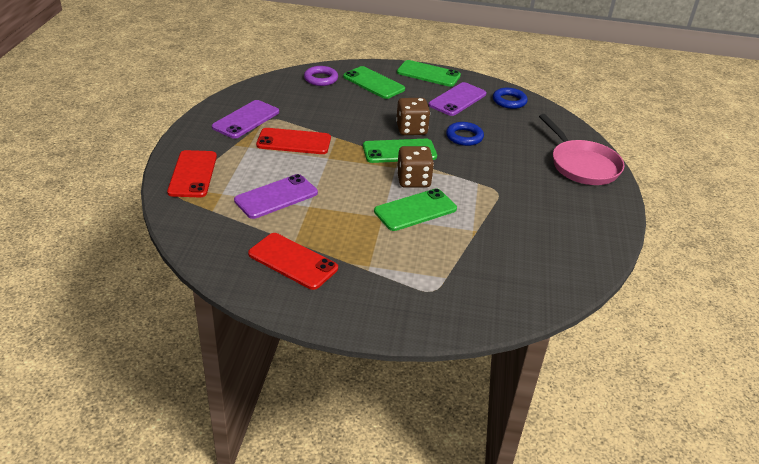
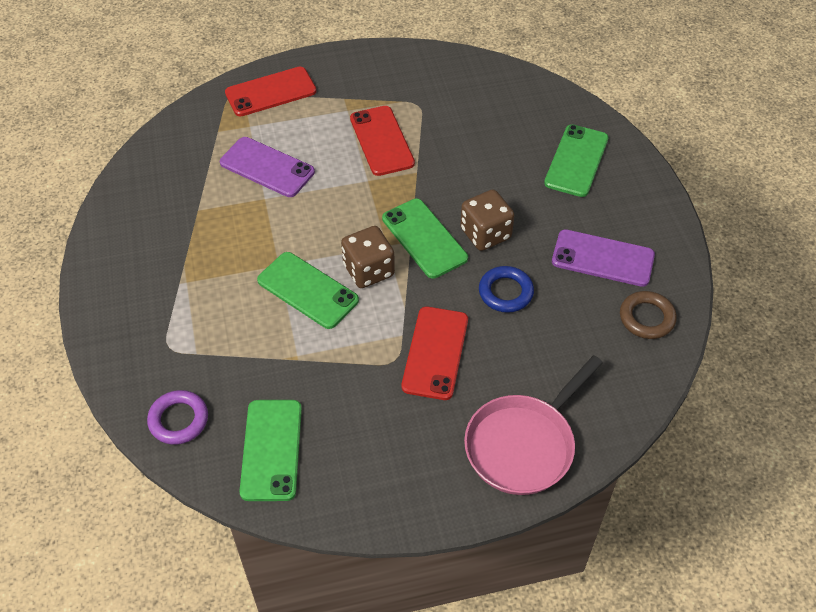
camera: 70 degrees right, 15 degrees up
(246, 119) = (401, 86): purple phone -> none
(292, 261) = (166, 220): red phone -> red phone (435, 353)
(321, 79) = (545, 110): purple ring -> purple ring (178, 420)
(428, 74) = (651, 207): green phone -> green phone (271, 450)
(509, 101) = (646, 318): blue ring -> brown ring

